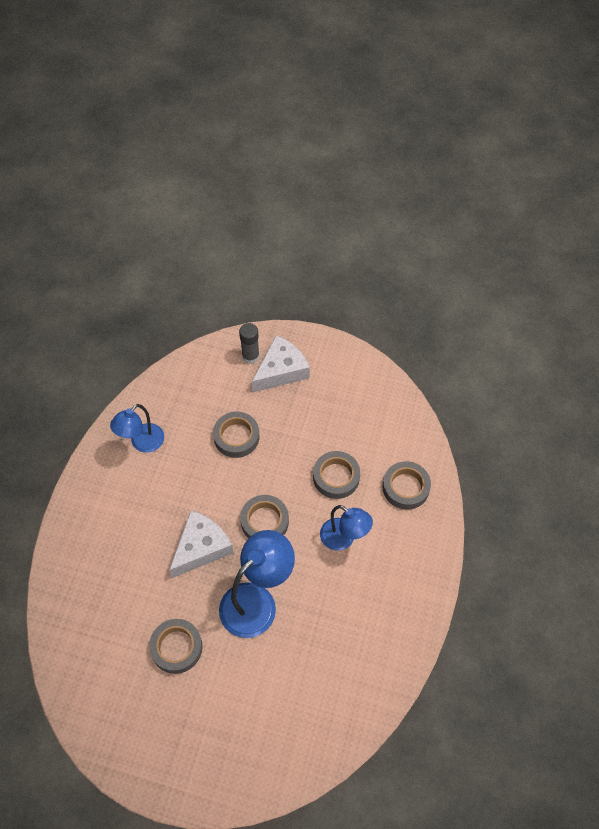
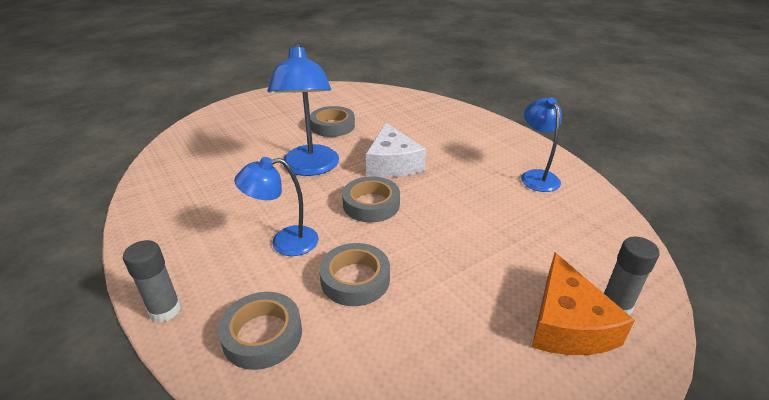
camera: 130 degrees right, 25 degrees down
(236, 437) = (489, 233): grey tape -> none
(281, 370) = (567, 324): white cheese -> orange cheese
(438, 546) = (165, 310): none -> grey glue stick

